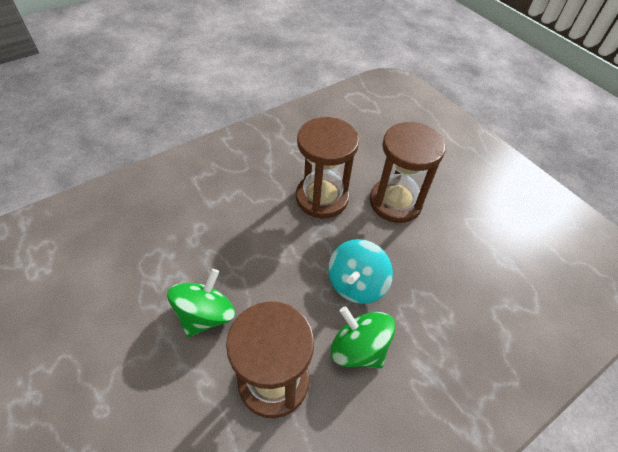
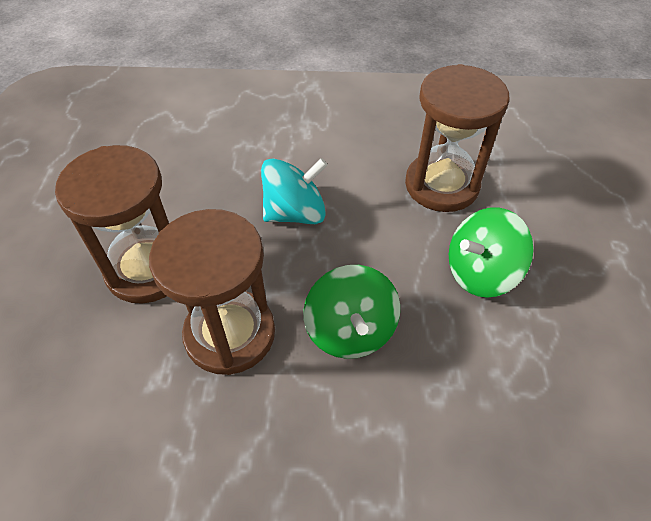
camera: 140 degrees left, 0 degrees up
(358, 348) = (346, 167): green spinning top -> green spinning top (350, 331)

